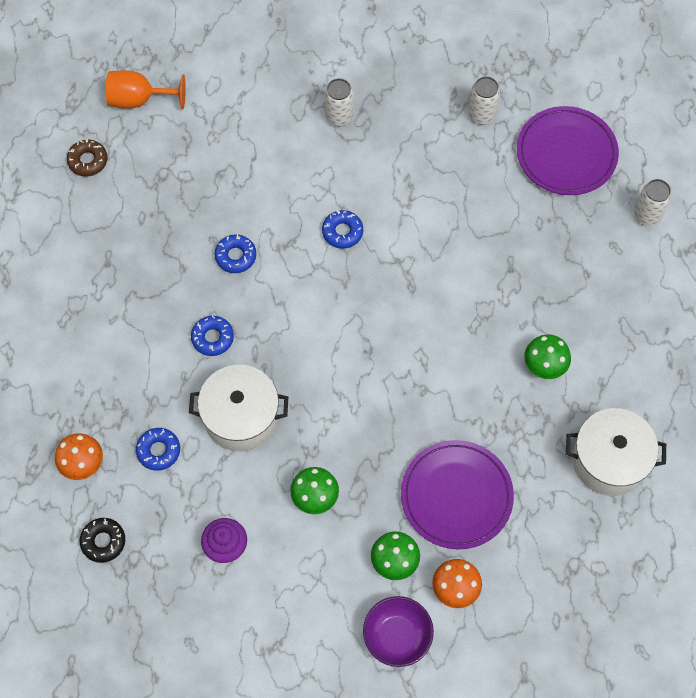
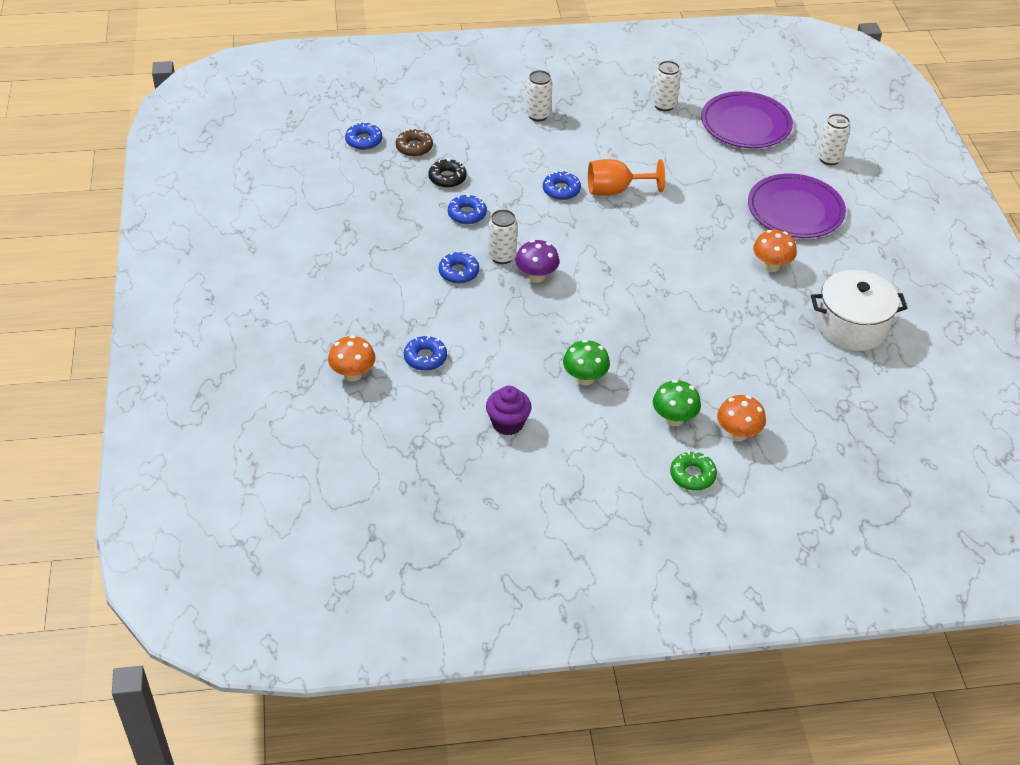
camera: 10 degrees left, 20 degrees down
(88, 161) = (314, 160): brown donut -> brown donut (414, 147)
(103, 541) = (385, 431): black donut -> black donut (447, 178)
(139, 100) = (353, 117): orange goblet -> orange goblet (615, 190)
(144, 137) = (364, 141): none -> blue donut
(241, 417) = (499, 326): white pot -> none
(261, 321) = (502, 256): none -> white can
(292, 353) = (536, 276): none -> purple mushroom
(397, 636) = (692, 475): purple bowl -> green donut
(456, 496) = (718, 365): purple plate -> purple plate (795, 210)
(544, 366) = (771, 266): green mushroom -> orange mushroom

